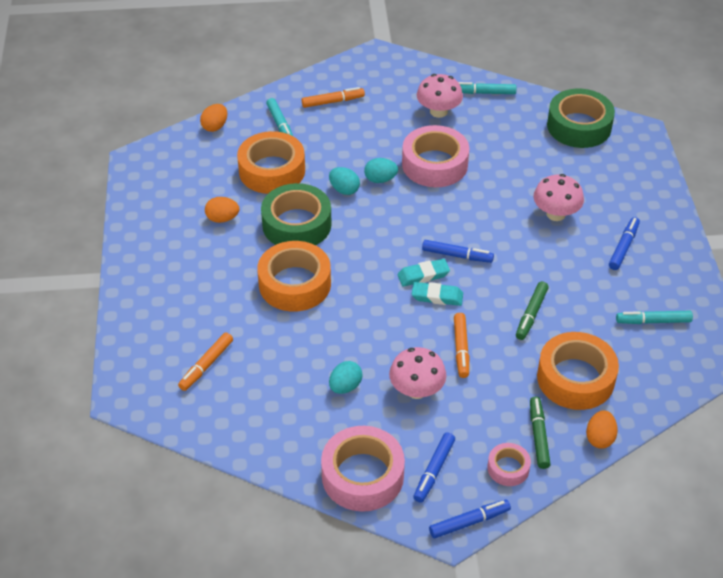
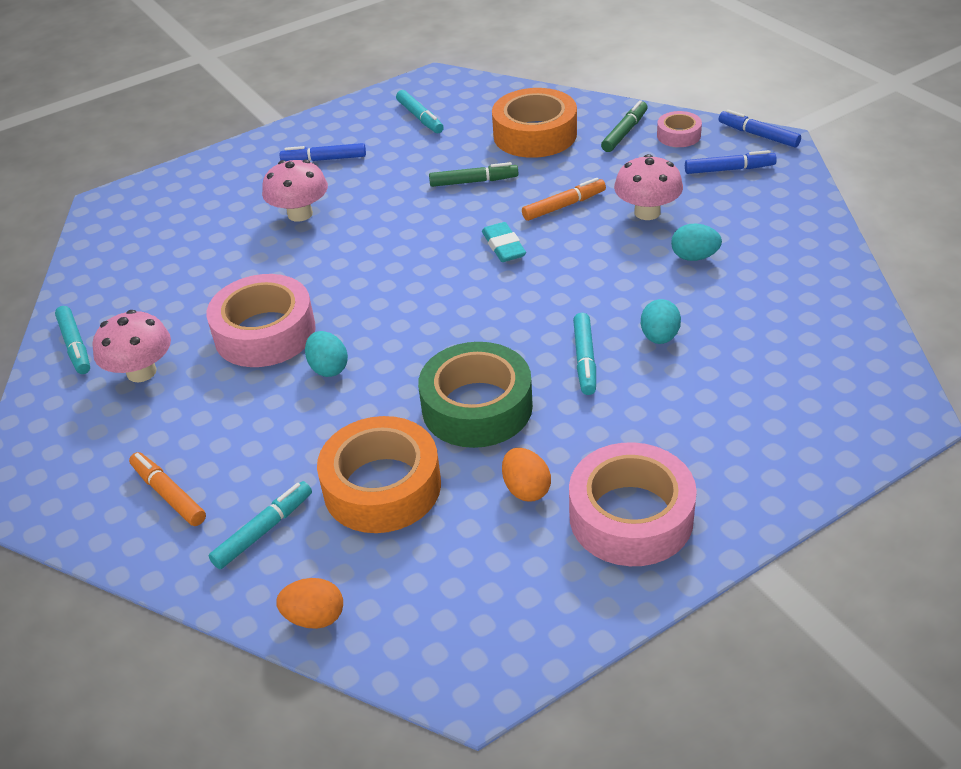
camera: 115 degrees left, 5 degrees down
(206, 365) = (783, 371): orange marker -> none
(295, 284) = (585, 359): orange tape -> turquoise marker
(344, 190) = (373, 393): turquoise egg -> turquoise egg (659, 337)
(362, 476) = (785, 204): pink tape -> pink tape (631, 516)
(423, 275) = (479, 268): turquoise eraser -> none
(457, 255) = (425, 256): blue marker -> none
(538, 436) = (624, 132): green marker -> green marker turned 150 degrees clockwise
(579, 126) = (117, 246): green tape -> none
(599, 438) = (592, 105): orange egg -> none

